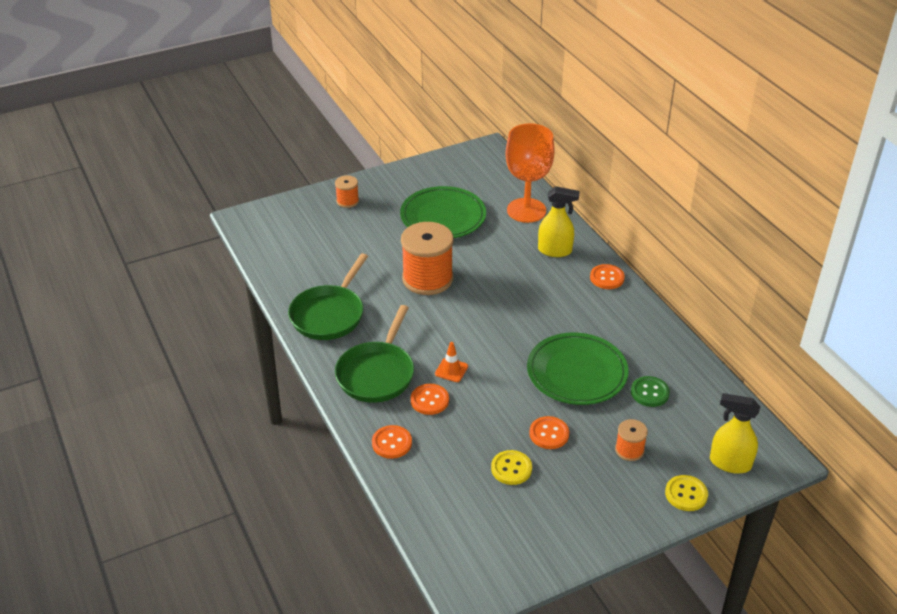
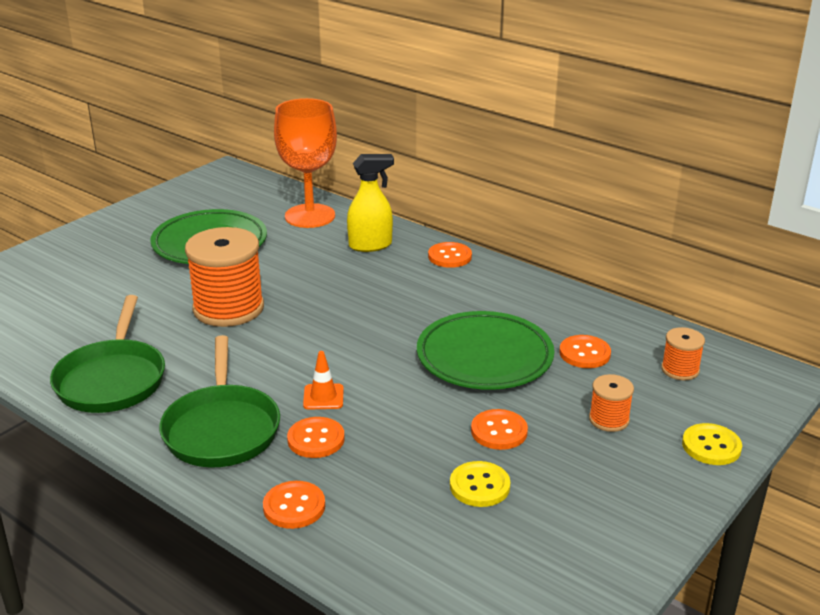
camera: 25 degrees left, 10 degrees down
(347, 201) = (71, 254): orange spool -> orange spool (680, 370)
(649, 392) = (584, 353): green button -> orange button
(729, 463) = (731, 398): yellow spray bottle -> none

